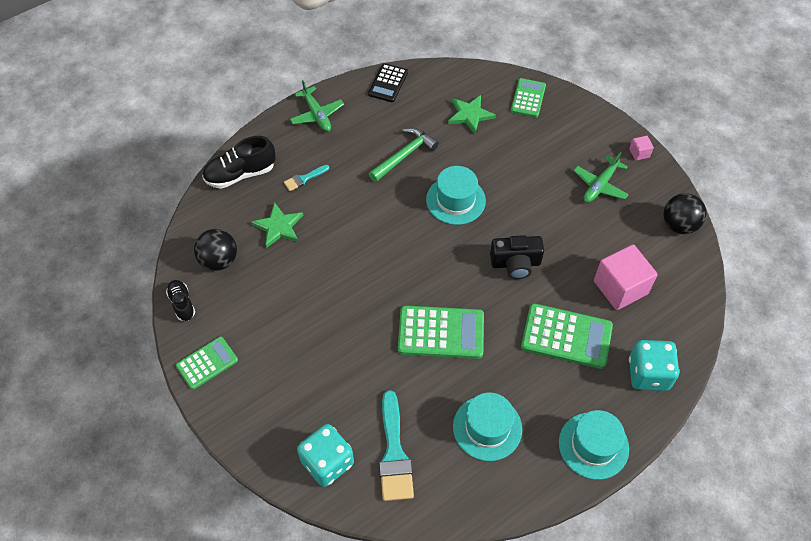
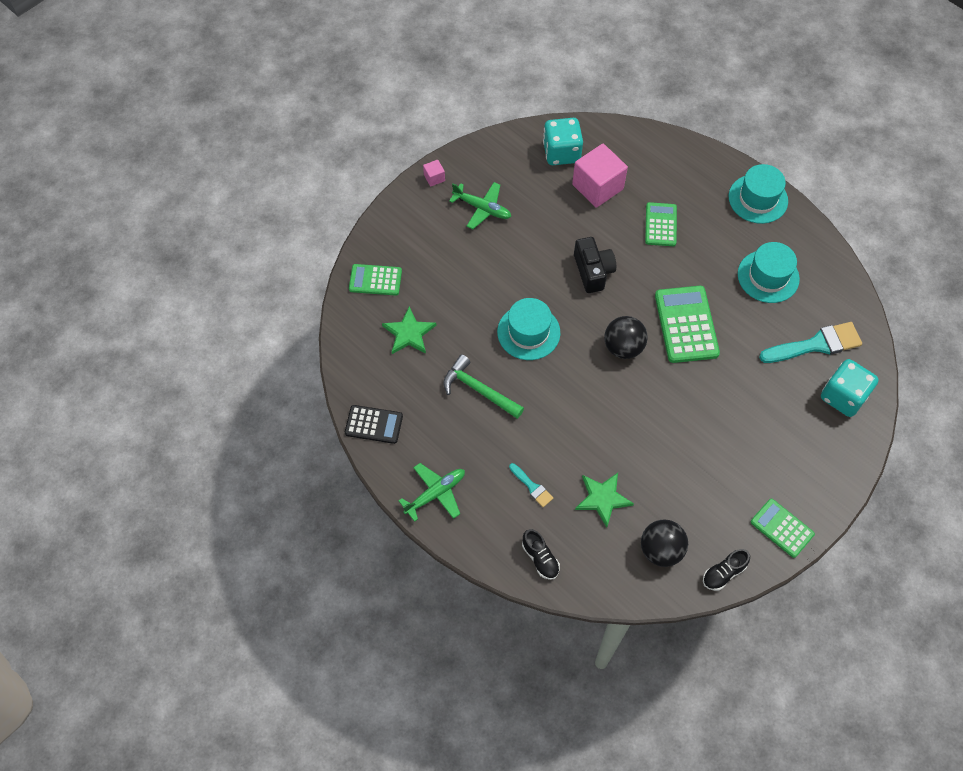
camera: 100 degrees left, 5 degrees up
(240, 174) = (540, 558): black shoe -> black shoe, size x0.60
(566, 336) = (660, 225): green calculator -> green calculator, size x0.63
(648, 374) = (679, 163): turquoise dice -> turquoise dice (561, 153)
(679, 225) = (516, 144): black ball -> black ball (623, 347)

